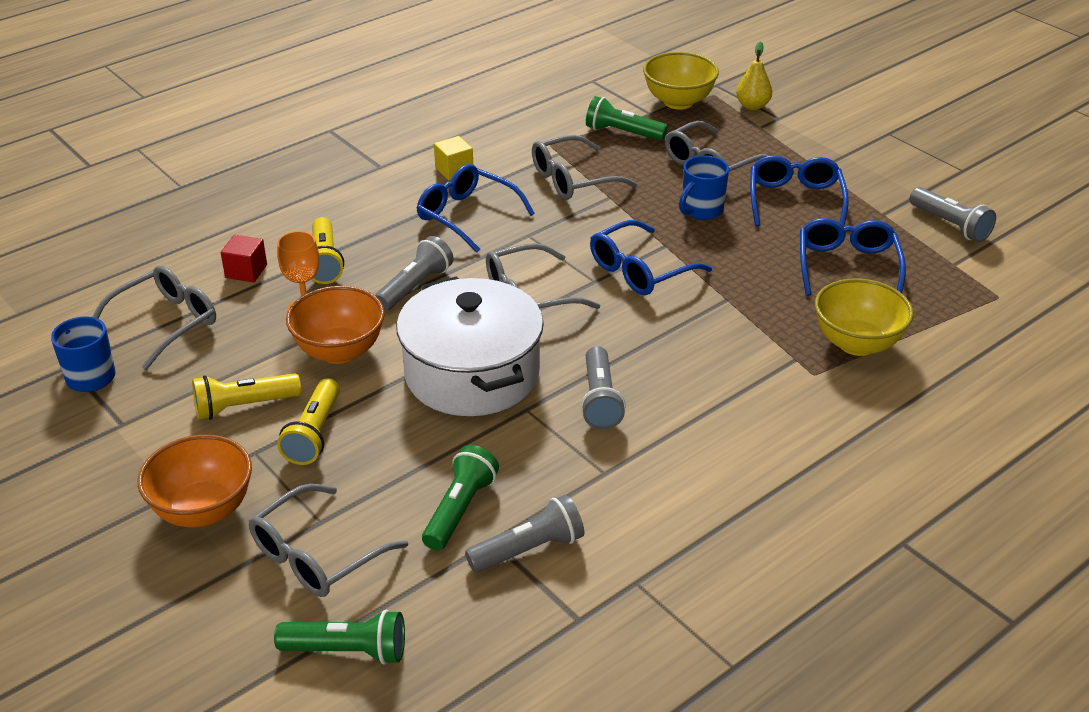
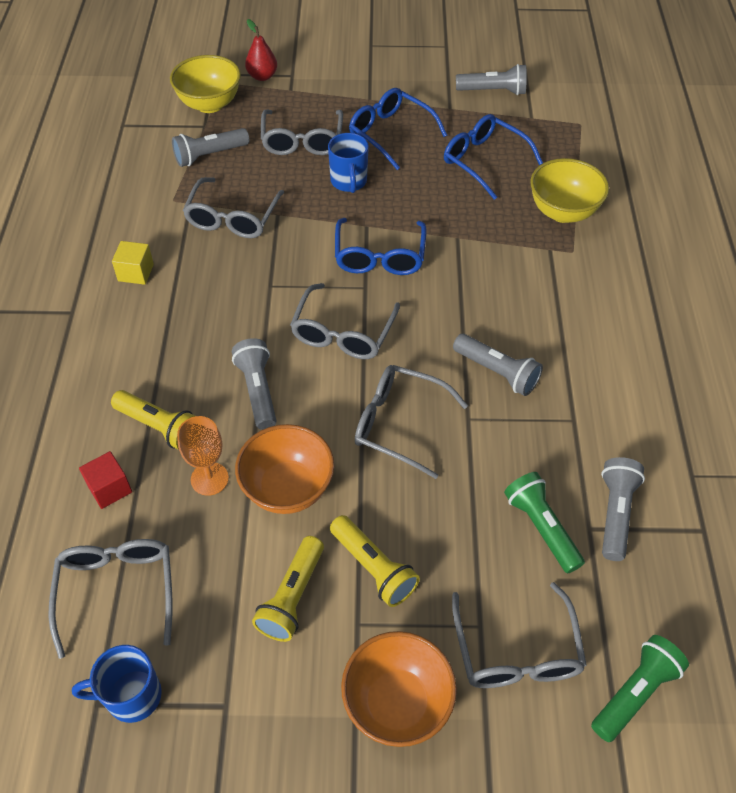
camera: 50 degrees left, 15 degrees up
(467, 216) = (204, 303): blue glasses -> none
(472, 374) = (399, 424): white pot -> grey glasses
(622, 133) = (209, 155): green flashlight -> grey flashlight
(752, 106) = (262, 76): yellow pear -> red pear

